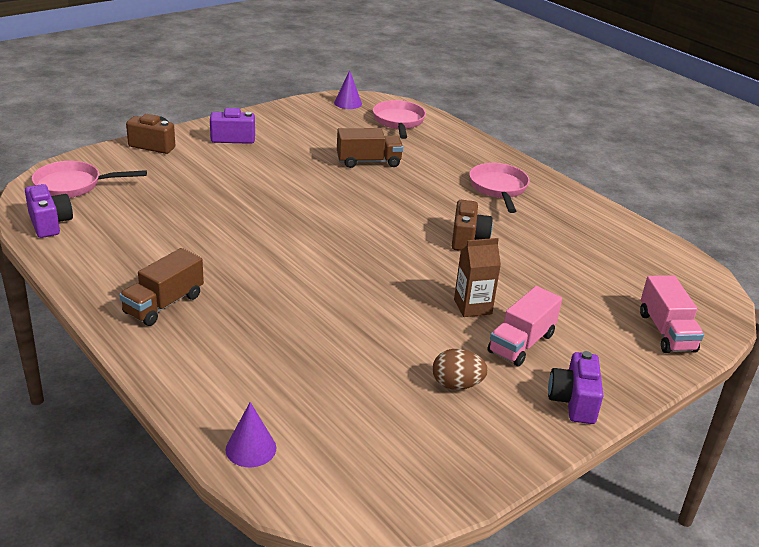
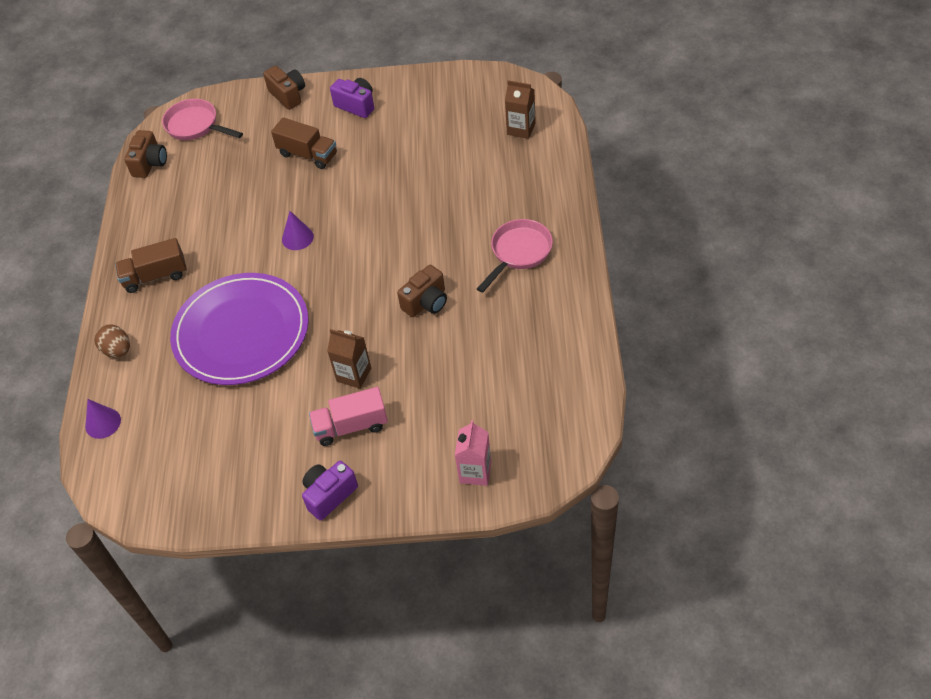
camera: 45 degrees right, 20 degrees up
(50, 223) = (150, 163): purple camera -> brown camera
(319, 315) = (241, 332): none -> purple plate
(348, 103) = (500, 86): purple cone -> purple cone (297, 238)
(368, 162) = (439, 175): brown truck -> brown truck (308, 154)
(398, 122) = (521, 129): pink pan -> brown carton
(456, 385) = (268, 439): brown egg -> brown egg (117, 350)
(666, 332) = (475, 472): pink truck -> pink carton

